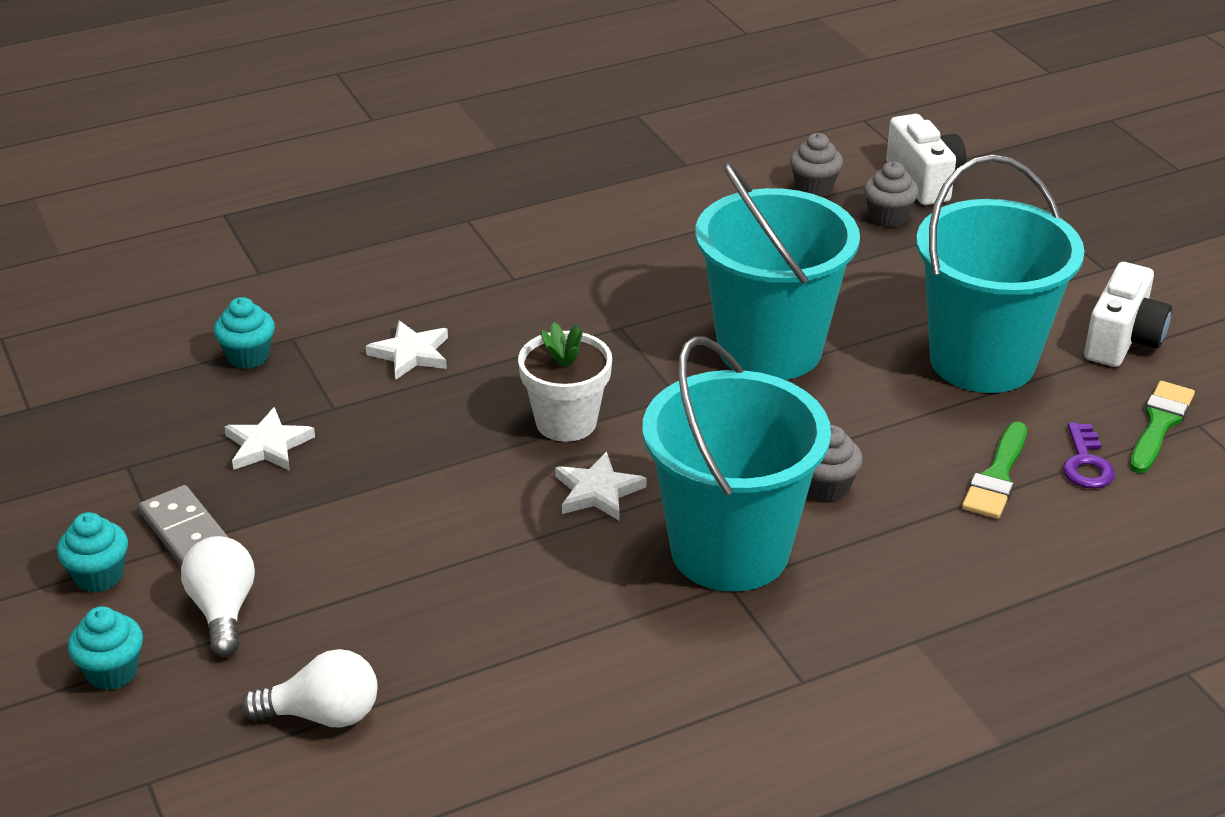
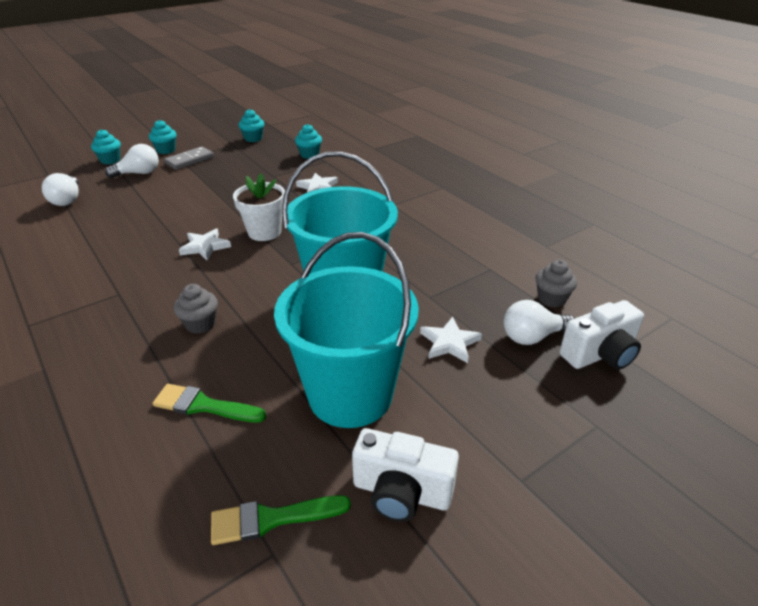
camera: 80 degrees right, 0 degrees up
(107, 434) = (253, 138): none -> turquoise cupcake
(268, 445) = (245, 167): white star -> white star (449, 342)
(730, 550) = (147, 292): turquoise bucket -> none
(888, 217) = (532, 337): grey cupcake -> white light bulb
(1086, 463) = (217, 461): purple key -> none
(1159, 424) = (272, 519): green brush -> green brush turned 150 degrees clockwise

